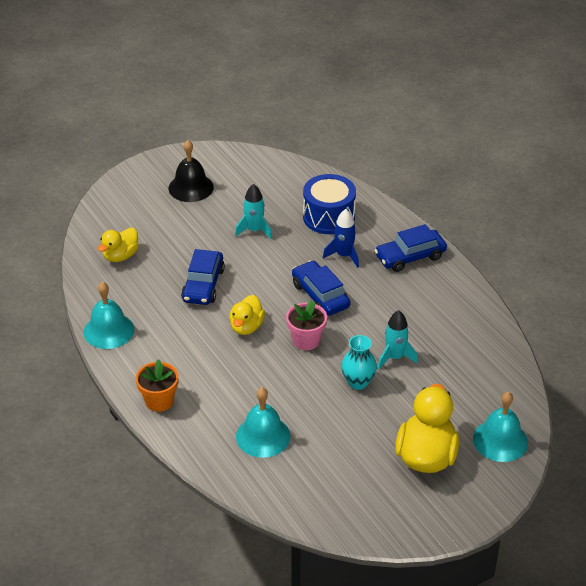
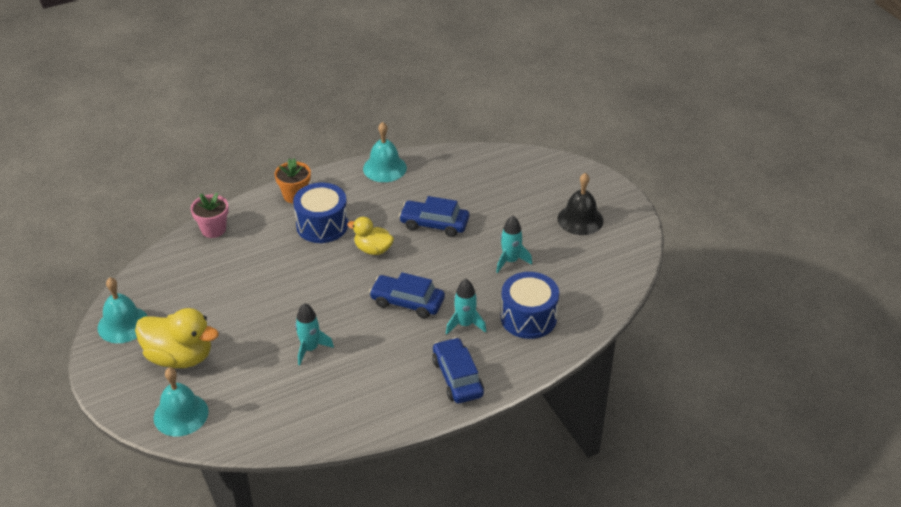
camera: 95 degrees right, 0 degrees up
(120, 256) = (480, 174): yellow duck -> none
(210, 371) = (322, 225): none -> blue drum
(263, 436) = (238, 253): turquoise bell -> turquoise bell (123, 324)
(306, 340) = (347, 288): pink flower pot -> pink flower pot (213, 229)
(320, 295) = (407, 302): blue car -> blue car turned 135 degrees counterclockwise
(344, 255) = (465, 324): blue rocket -> turquoise rocket
(358, 382) = (284, 319): turquoise vase -> none

